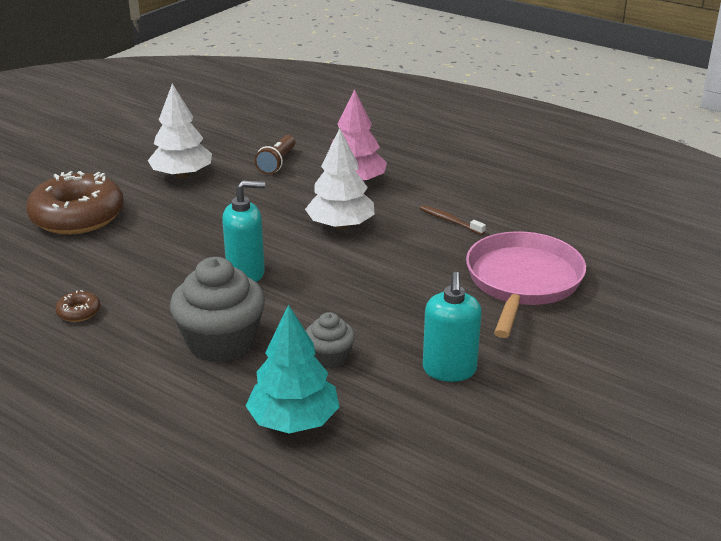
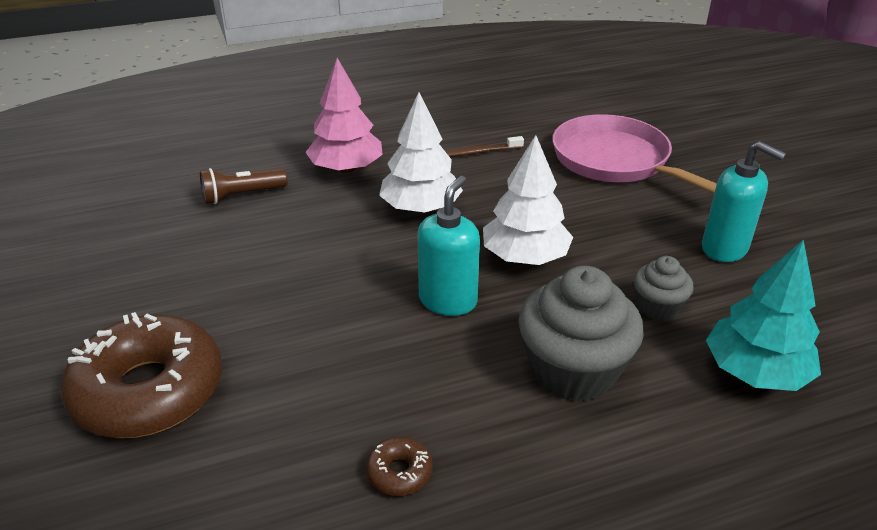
camera: 55 degrees left, 5 degrees up
(182, 175) = (171, 267): white tree -> white tree (525, 257)
(277, 163) = (242, 195): brown flashlight -> brown flashlight turned 105 degrees clockwise

